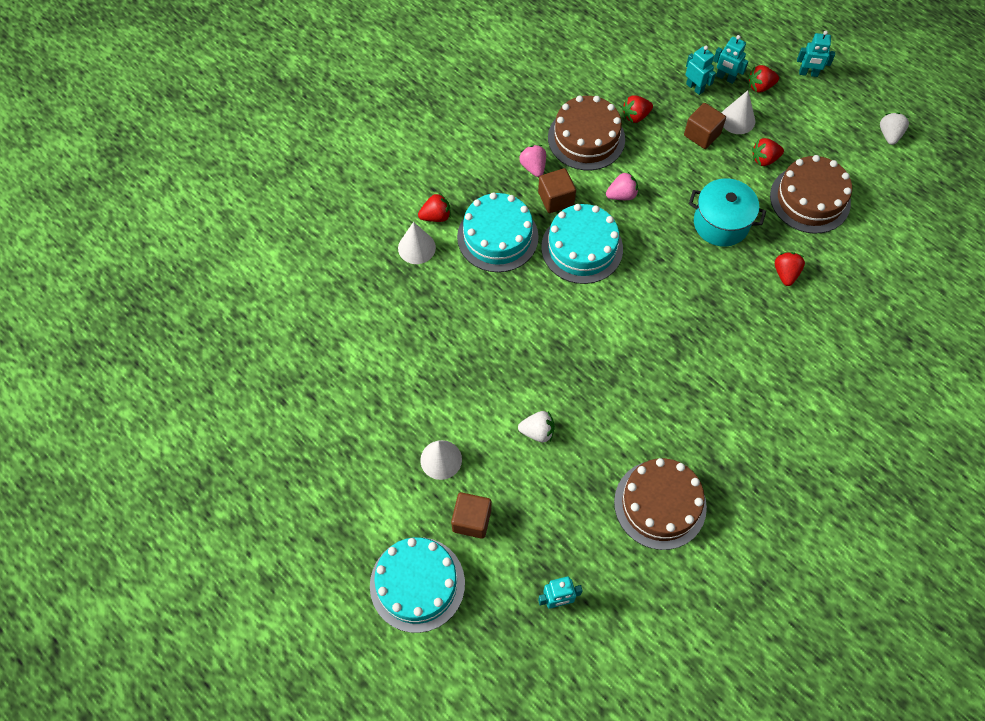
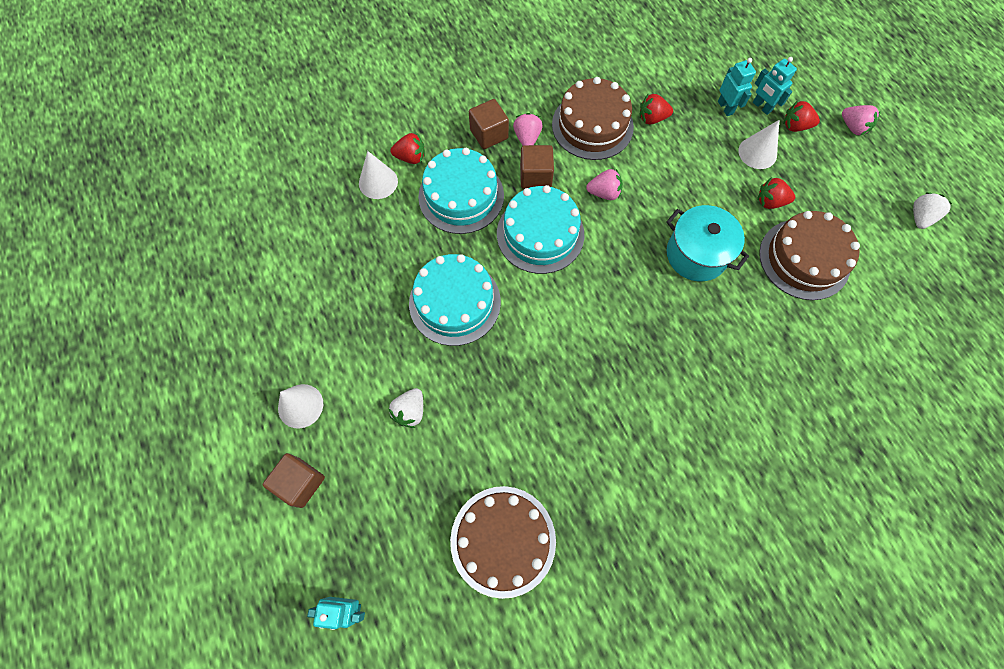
camera: 20 degrees right, 5 degrees up
(417, 584) = (214, 531): turquoise cake -> turquoise cake (454, 302)
(537, 431) = (410, 411): white strawberry -> white strawberry turned 90 degrees clockwise
(702, 134) = (713, 157): brown cube -> brown cube (489, 134)
(785, 273) = (746, 330): red strawberry -> none
(808, 73) = (853, 127): turquoise robot -> pink strawberry

